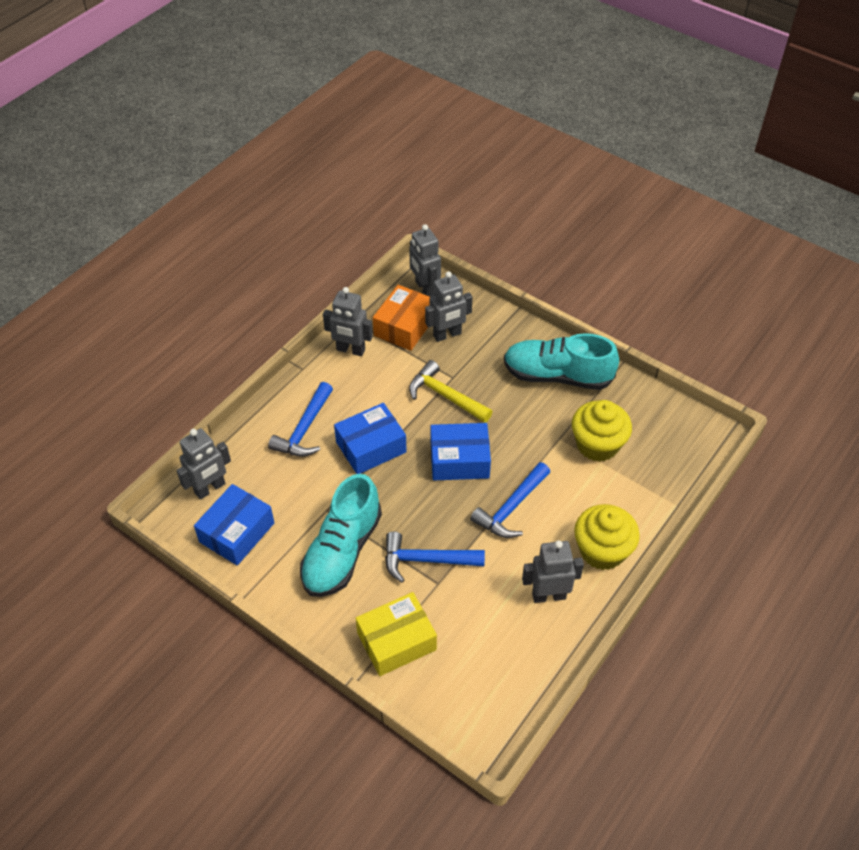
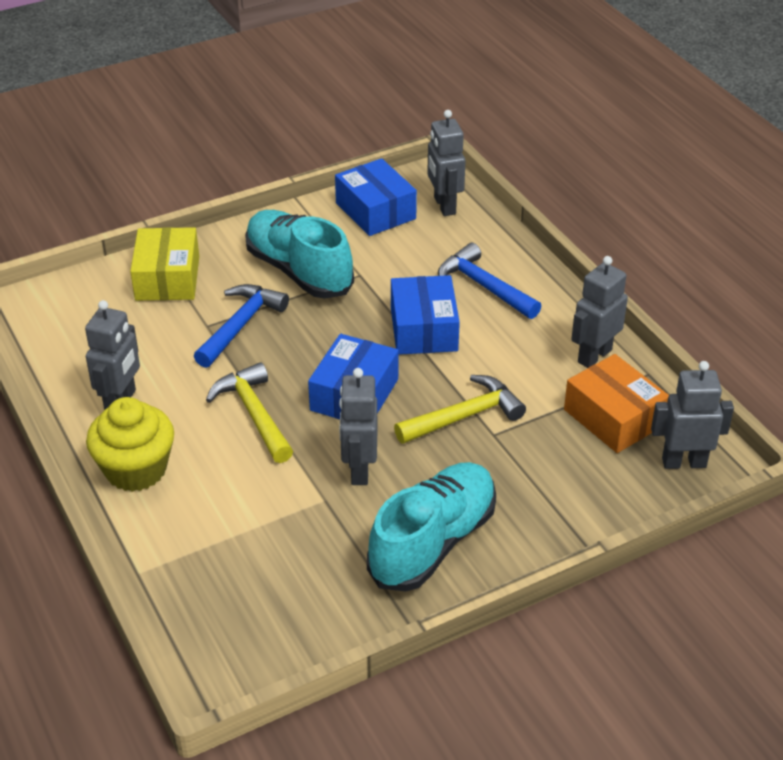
camera: 115 degrees right, 10 degrees down
(447, 335) = (575, 455): grey robot -> grey robot (359, 470)
(511, 508) = (254, 414): blue hammer -> yellow hammer
(597, 445) = (287, 533): yellow cupcake -> none

